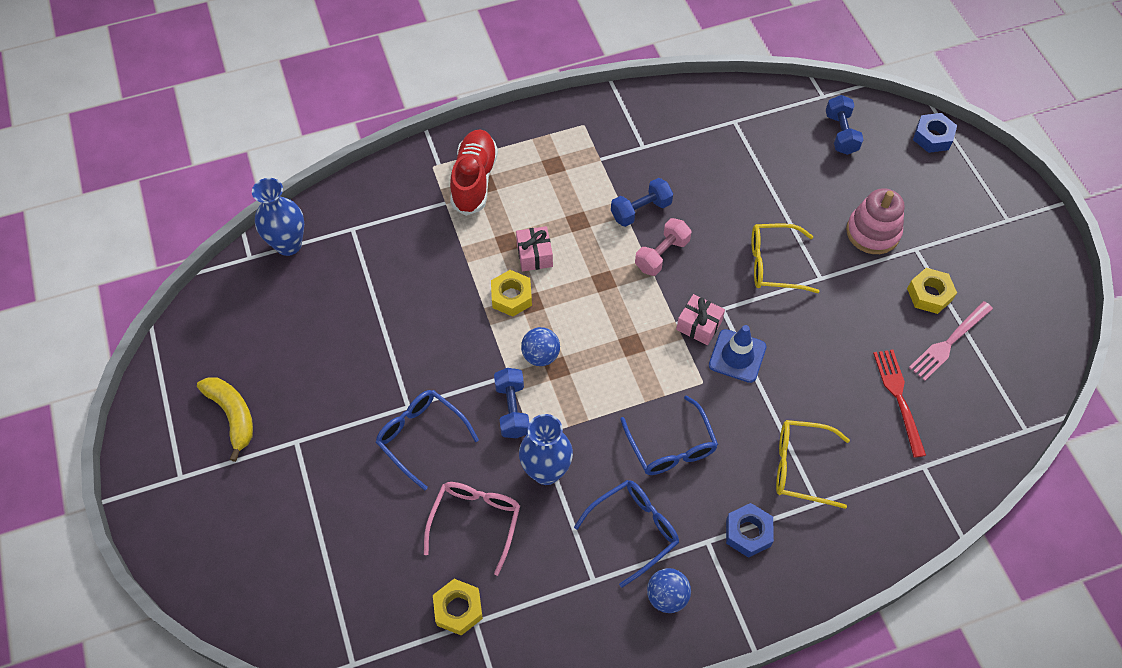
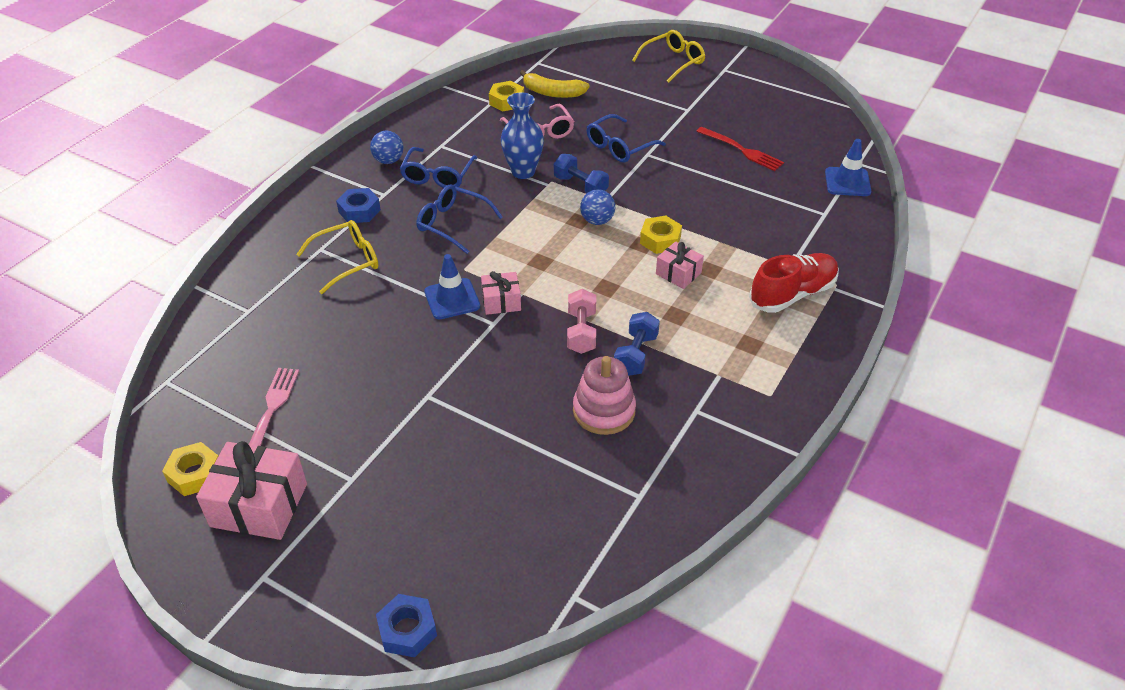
camera: 140 degrees right, 15 degrees down
(232, 416) = (738, 100): yellow banana -> yellow banana (552, 92)
(288, 245) = (847, 182): blue vase -> blue traffic cone
(421, 437) = (619, 147): blue glasses -> blue glasses turned 135 degrees clockwise
(474, 180) = (792, 294): red shoe -> red shoe turned 90 degrees counterclockwise
(774, 264) = (479, 382): yellow glasses -> yellow glasses (673, 62)
(841, 133) = (517, 559): blue dumbbell -> none
(872, 232) = (406, 468): pink stacking toy -> pink stacking toy (604, 411)
(898, 397) = (295, 344): red fork -> red fork (742, 150)
(929, 294) = (312, 442): yellow nut -> yellow nut (195, 474)
(990, 270) = (259, 505): none -> pink gift

